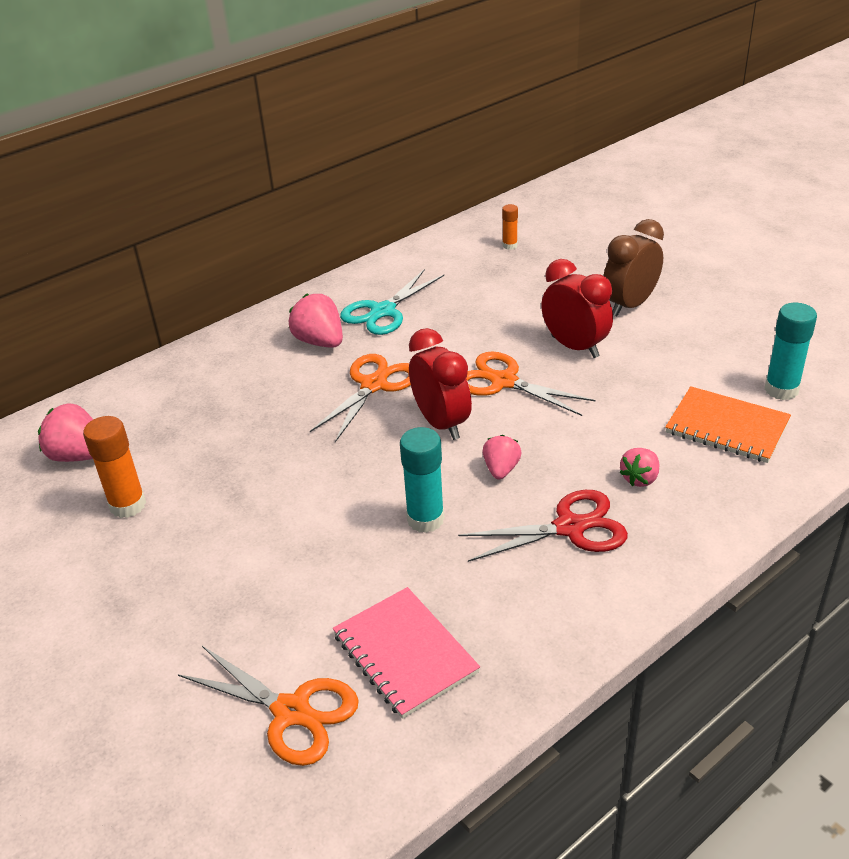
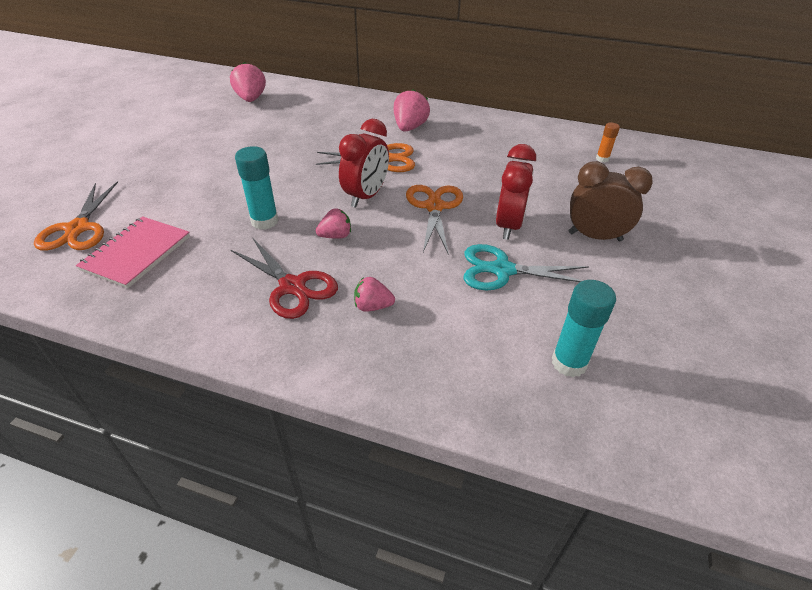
camera: 55 degrees right, 5 degrees up
(128, 505) = (220, 124): orange glue stick -> none
(383, 311) = (464, 137): turquoise scissors -> turquoise scissors (502, 270)
(727, 427) = (480, 340): orange notebook -> none

